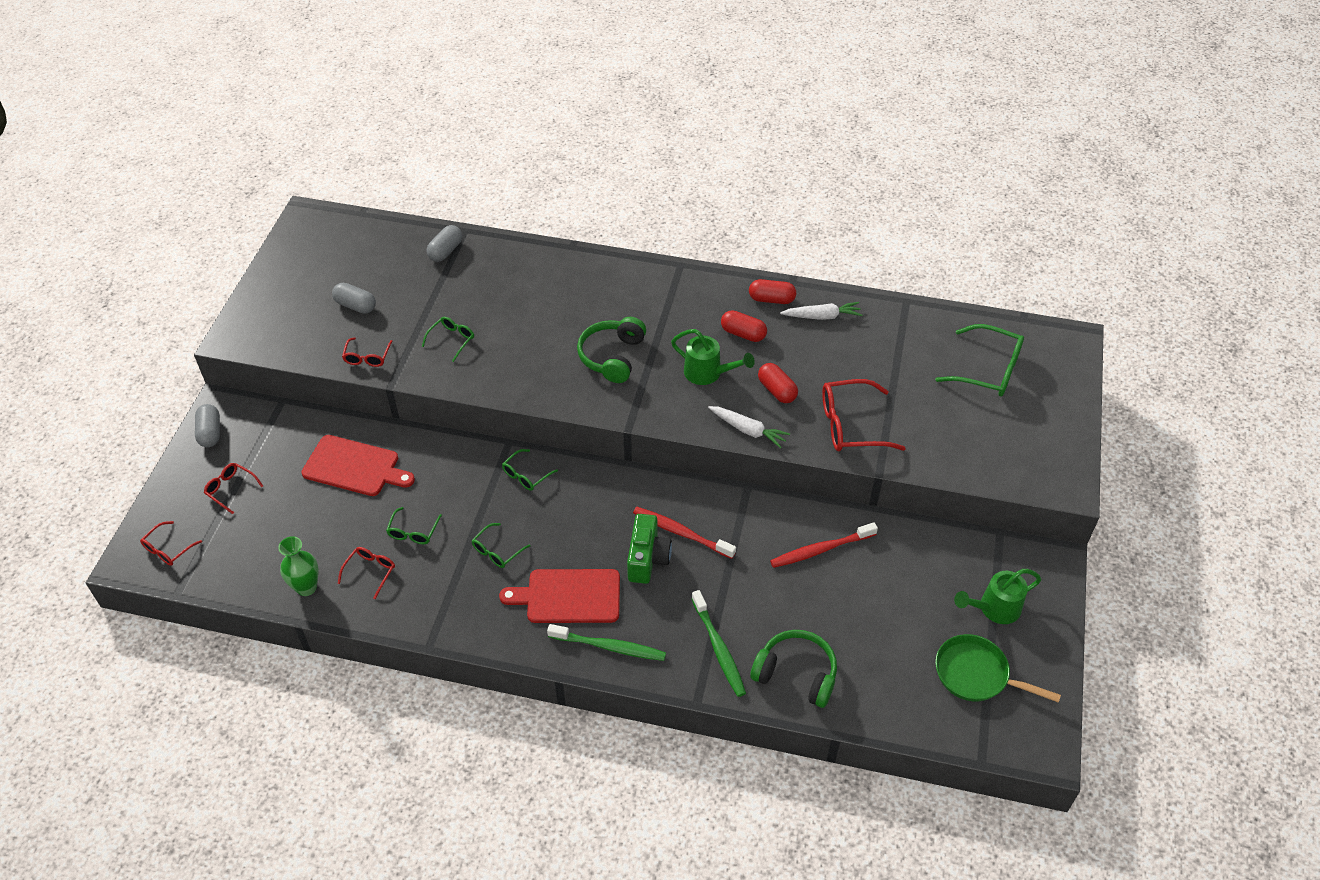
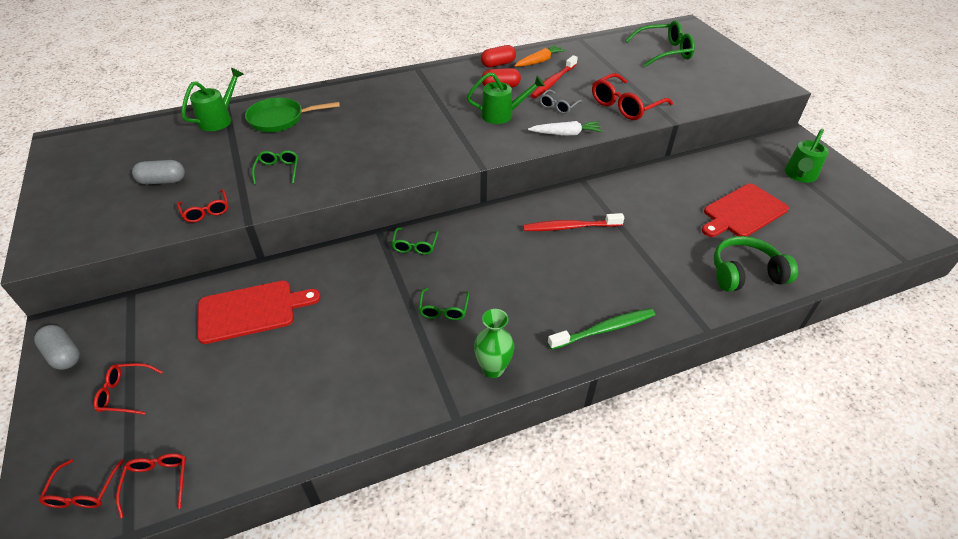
camera: 35 degrees left, 5 degrees down
(306, 587) = (285, 438): green vase -> green vase (493, 369)
(370, 571) = (341, 387): red glasses -> red glasses (157, 481)
(413, 532) = (354, 333): green glasses -> none
(445, 251) = (219, 119): grey capsule -> green watering can
(569, 596) = (535, 311): red cutting board -> red cutting board (743, 212)
(612, 356) = (423, 131): green headphones -> none
(647, 559) = (565, 255): green camera -> none
(718, 648) = (679, 286): green toothbrush -> none
(777, 390) = (558, 106): red capsule -> grey glasses
(821, 549) = (669, 193): red toothbrush -> red toothbrush (553, 81)
(822, 316) = (539, 61): white carrot -> orange carrot
(976, 674) = (838, 215): green pan -> green pan (280, 119)

